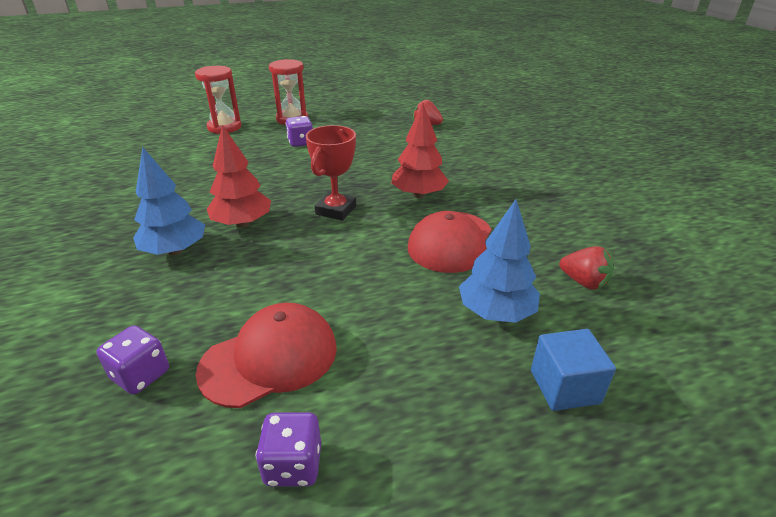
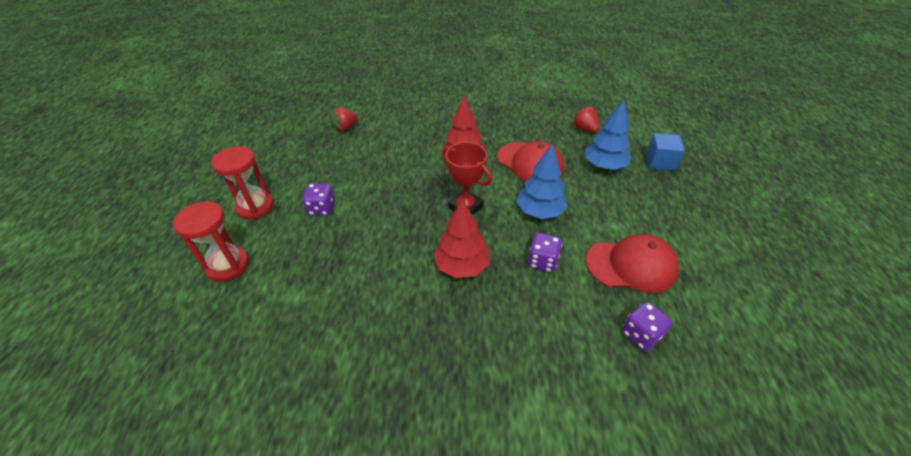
camera: 70 degrees left, 10 degrees up
(175, 251) = (489, 315): blue tree -> blue tree (539, 211)
(270, 358) = (631, 265): red cap -> red cap turned 105 degrees clockwise
(293, 465) = (709, 264): purple dice -> purple dice (542, 261)
(583, 282) = (584, 129): red strawberry -> red strawberry turned 90 degrees counterclockwise

